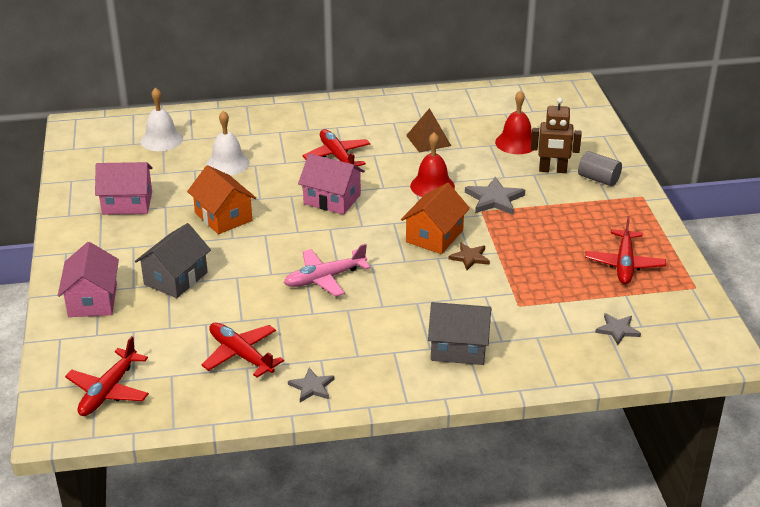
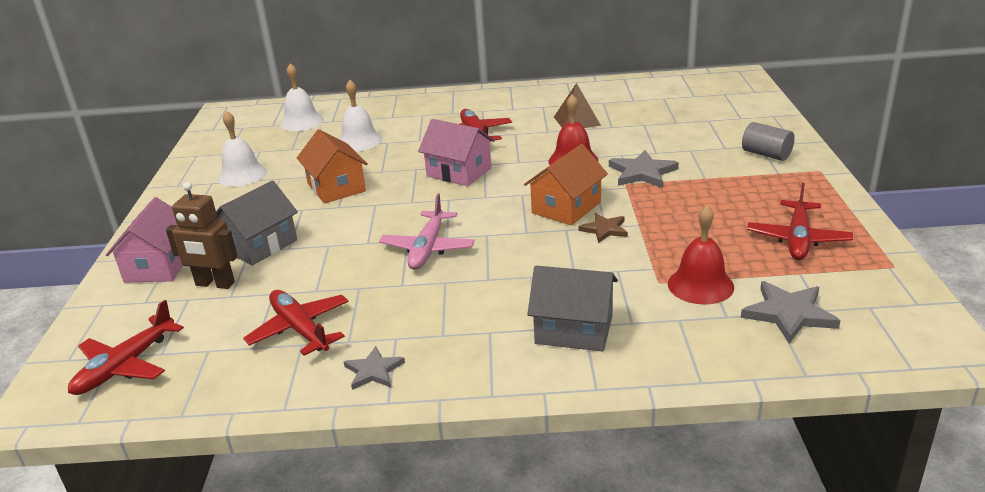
camera: 10 degrees right, 5 degrees down
(127, 203) = (242, 175): pink house -> white bell
(325, 278) = (428, 248): pink plane -> pink plane turned 60 degrees counterclockwise
(516, 143) = (673, 122): red bell -> red bell (700, 285)
(552, 170) = (712, 146): brown robot -> brown robot (215, 284)
(617, 330) = (789, 314): grey star -> grey star, size x1.56

